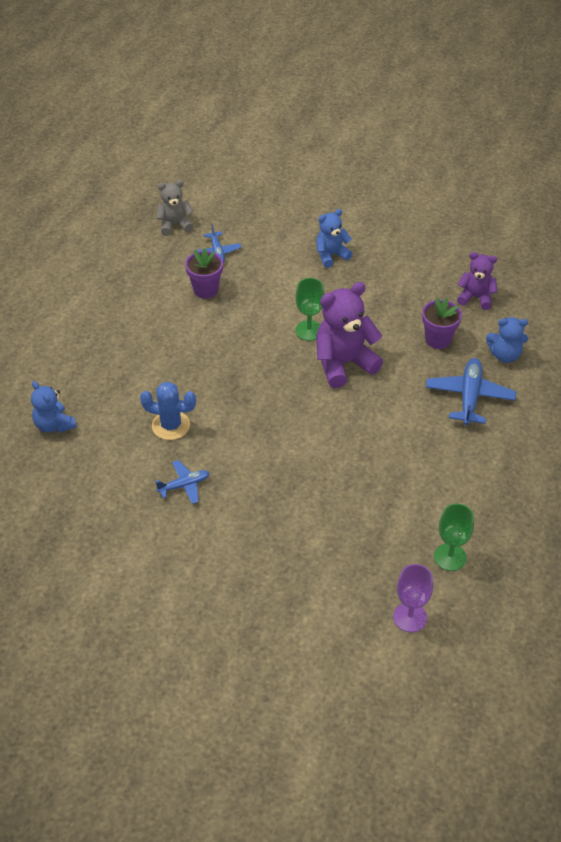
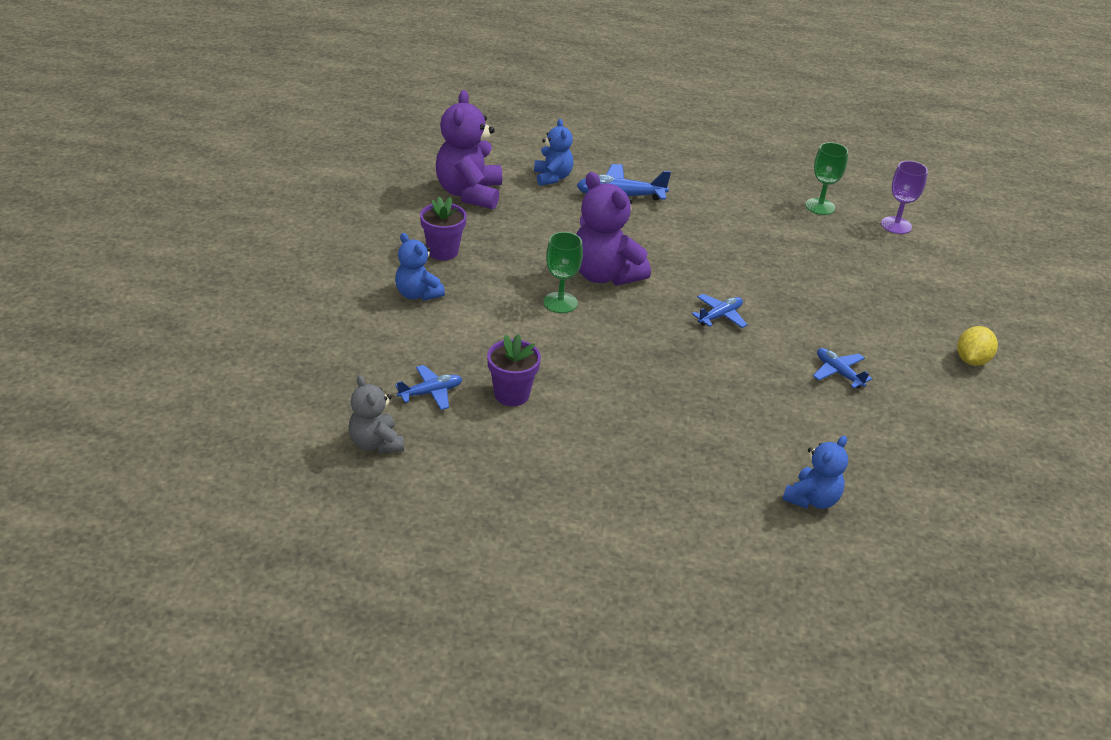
camera: 105 degrees left, 10 degrees down
(171, 425) = (759, 394): blue cactus -> none
(177, 594) = (971, 360): none -> yellow lemon
(275, 426) = (720, 316): none -> blue plane
(438, 339) = (544, 216): purple flower pot -> purple flower pot (443, 251)
(475, 297) = (469, 193): purple teddy bear -> purple teddy bear, size x1.69

